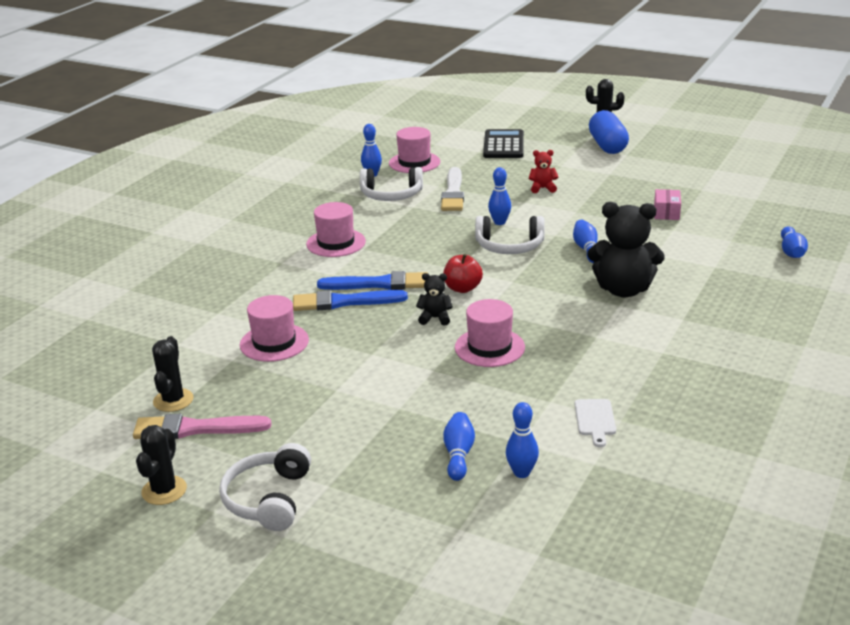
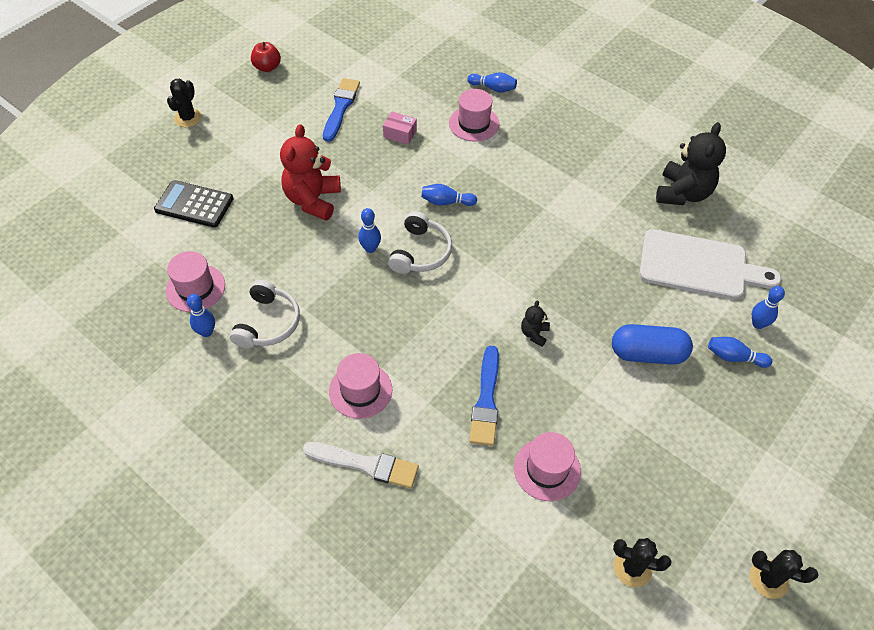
camera: 80 degrees left, 25 degrees up
(195, 429) = (681, 549): pink brush -> none
(268, 499) = (782, 496): white headphones -> none
(379, 284) = (460, 366): blue brush -> blue brush (341, 107)
(453, 193) = (289, 270): white brush -> white brush (365, 464)
(462, 288) = (488, 303): red apple -> red apple (267, 67)
(489, 347) = (590, 305): pink hat -> pink hat (474, 123)
(542, 188) = (313, 200): red teddy bear -> red teddy bear, size x2.13
(595, 420) = (699, 266): white cutting board -> white cutting board, size x2.46
(607, 146) = (243, 130): blue capsule -> blue capsule (647, 353)
(623, 290) = (522, 198): black teddy bear -> black teddy bear (682, 193)

